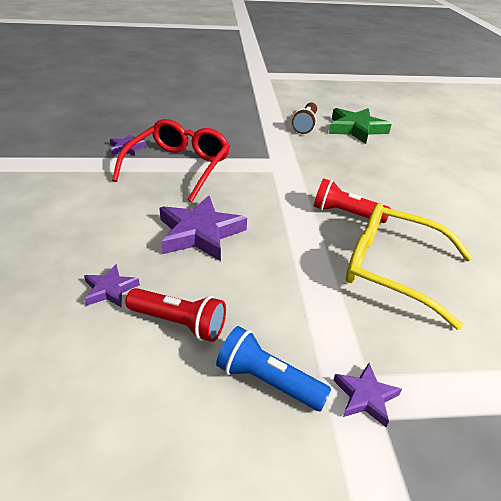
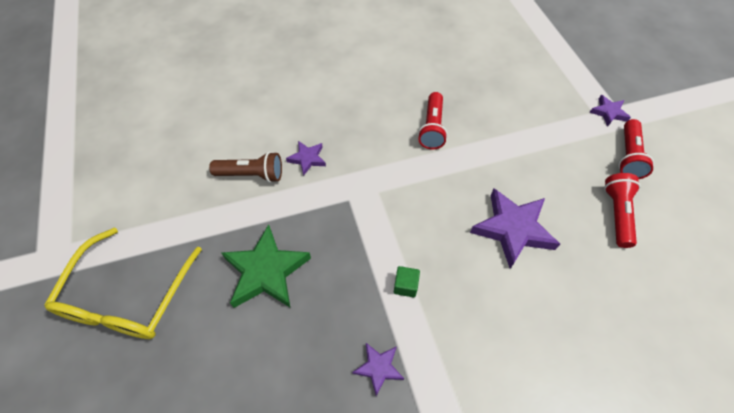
camera: 100 degrees left, 20 degrees up
(110, 289) = (615, 273): purple star -> purple star (307, 159)
(178, 167) = (405, 285): red glasses -> green cube
(267, 381) = (628, 156): blue flashlight -> red flashlight
(356, 129) = (250, 126): green star -> green star (266, 271)
(393, 269) = (492, 99): yellow glasses -> yellow glasses (128, 296)

